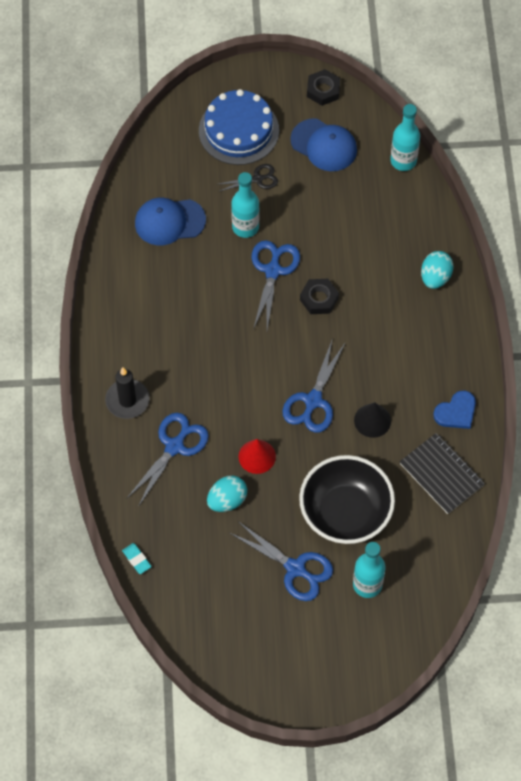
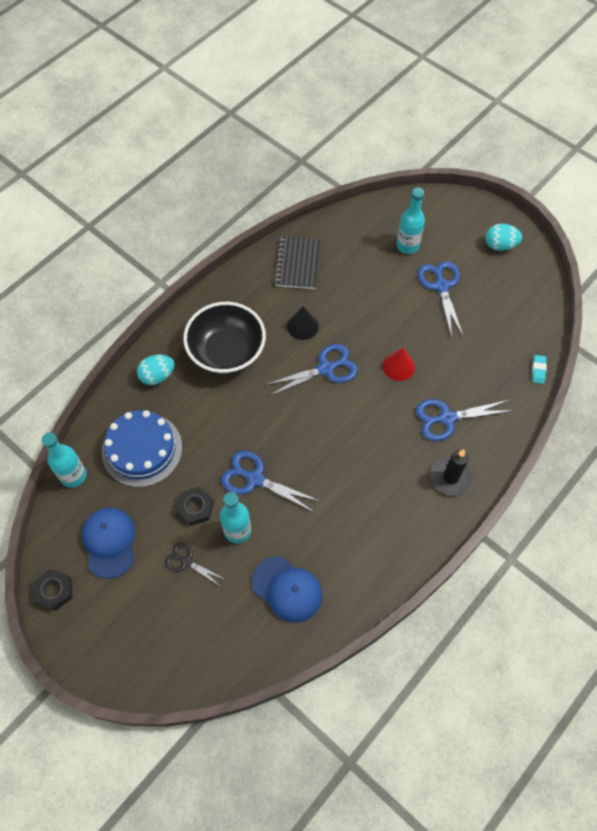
camera: 135 degrees left, 0 degrees up
(227, 500) = (445, 356): turquoise egg -> turquoise egg (500, 245)
(238, 130) = (153, 619): blue cake -> blue cake (142, 449)
(273, 271) = (255, 479): blue scissors -> blue scissors turned 60 degrees clockwise
(319, 299) = (247, 430): black nut -> black nut (195, 508)
(345, 512) = (378, 291): black bowl -> black bowl (227, 352)
(456, 412) = (247, 288): blue heart -> none

